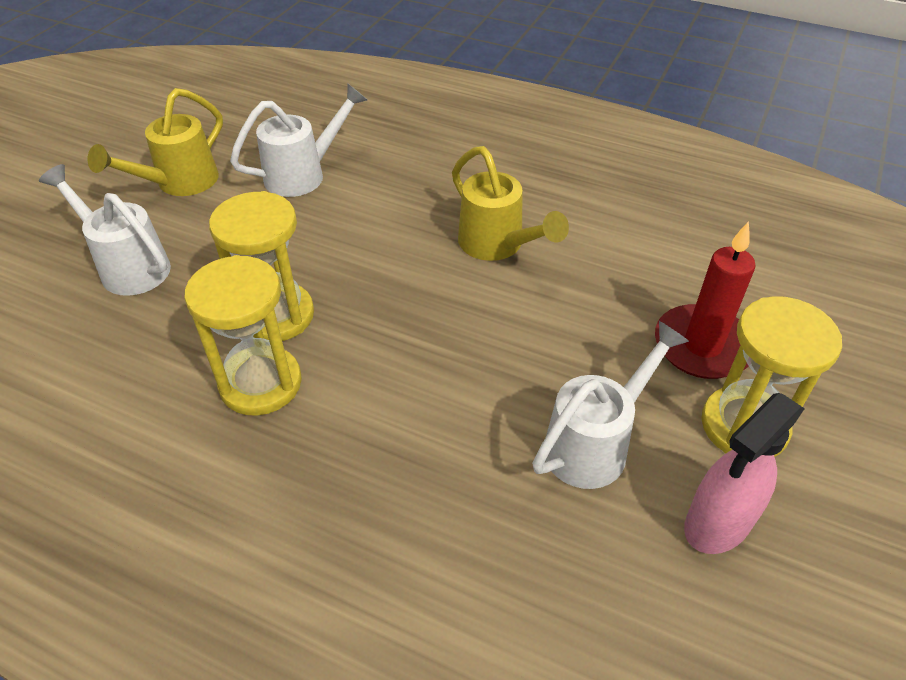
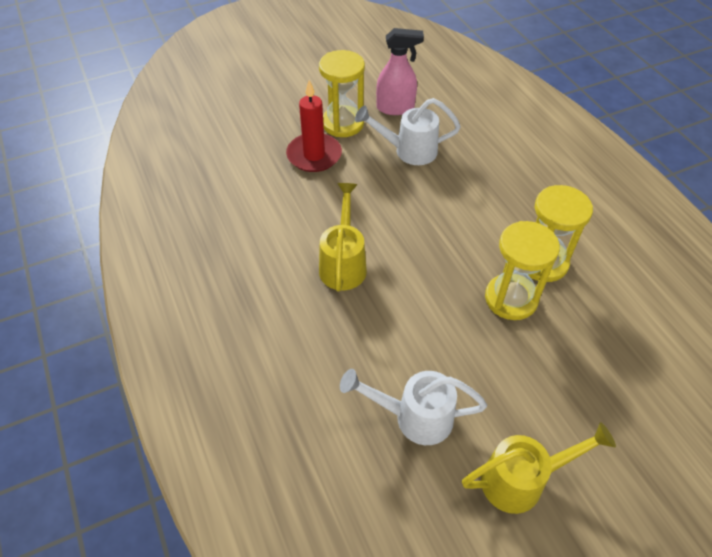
camera: 140 degrees left, 5 degrees up
(127, 266) = (595, 405): white watering can -> none

